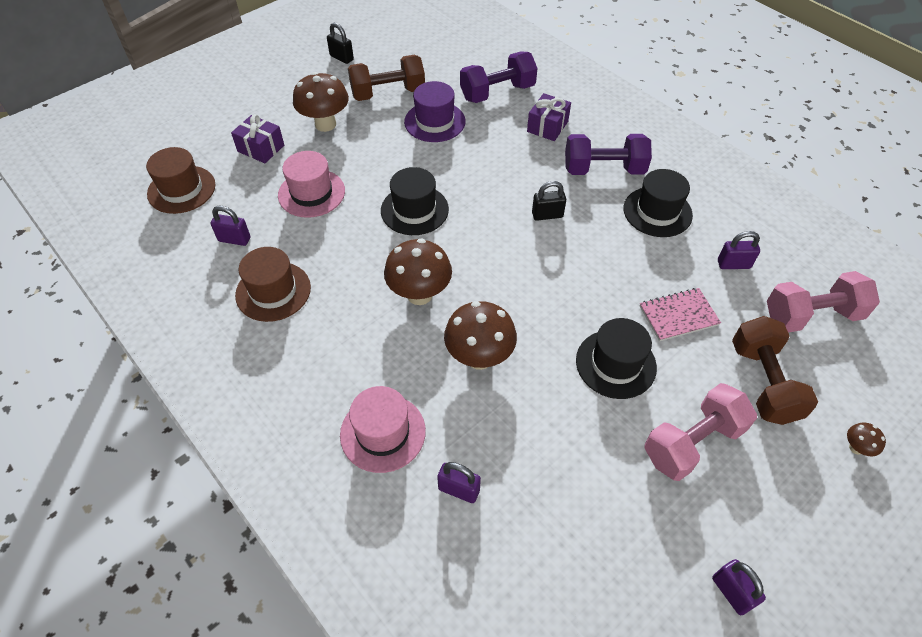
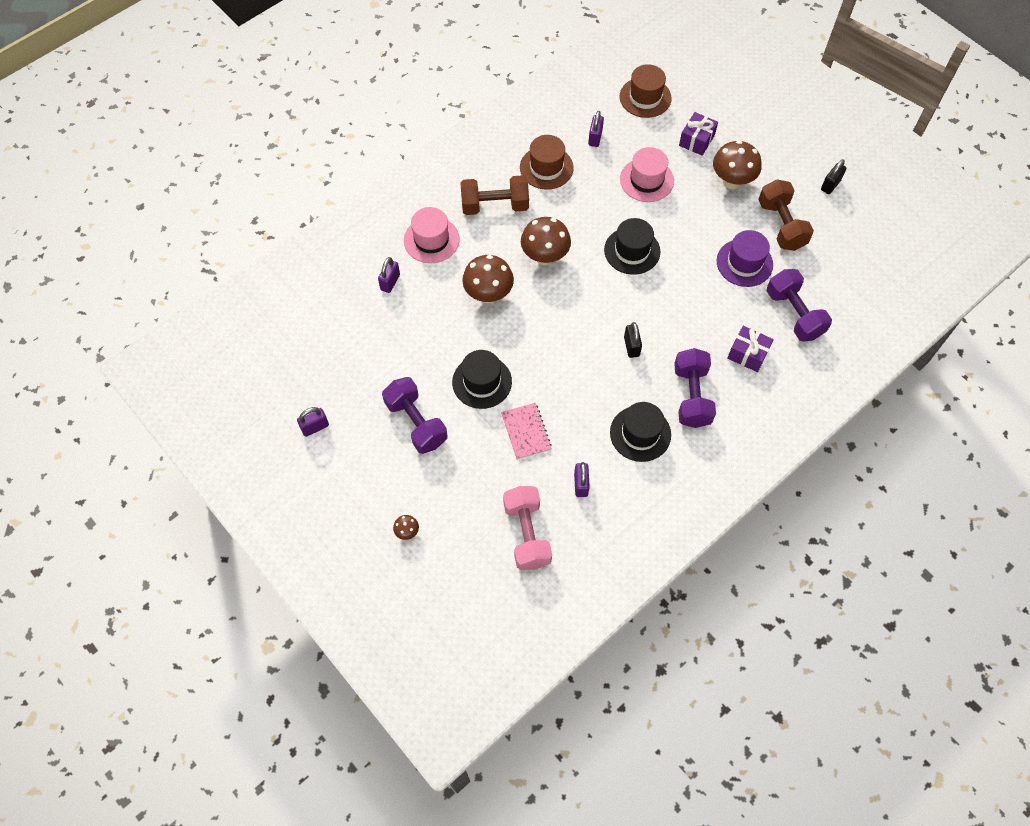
camera: 90 degrees right, 10 degrees up
(692, 442) = (416, 423): pink dumbbell -> purple dumbbell
(763, 382) = (463, 481): brown dumbbell -> brown dumbbell (495, 205)

